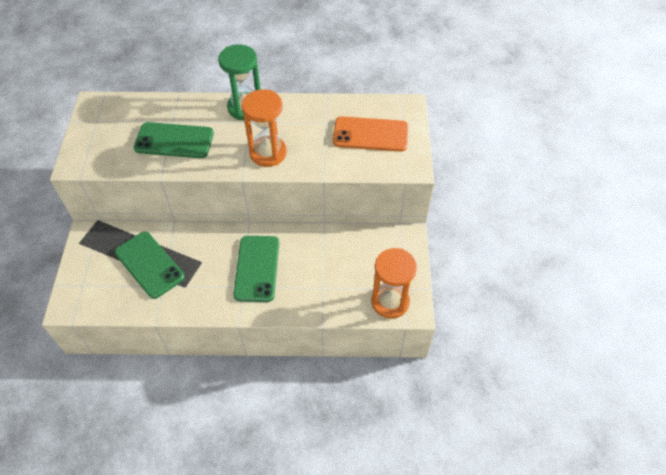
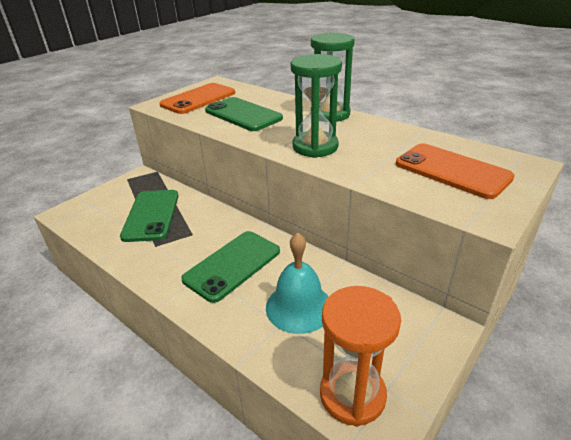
camera: 40 degrees right, 20 degrees down
(108, 137) = (198, 99): none -> orange phone
(268, 153) = (315, 147): orange hourglass -> green hourglass
(324, 271) = (299, 307): none -> turquoise bell

